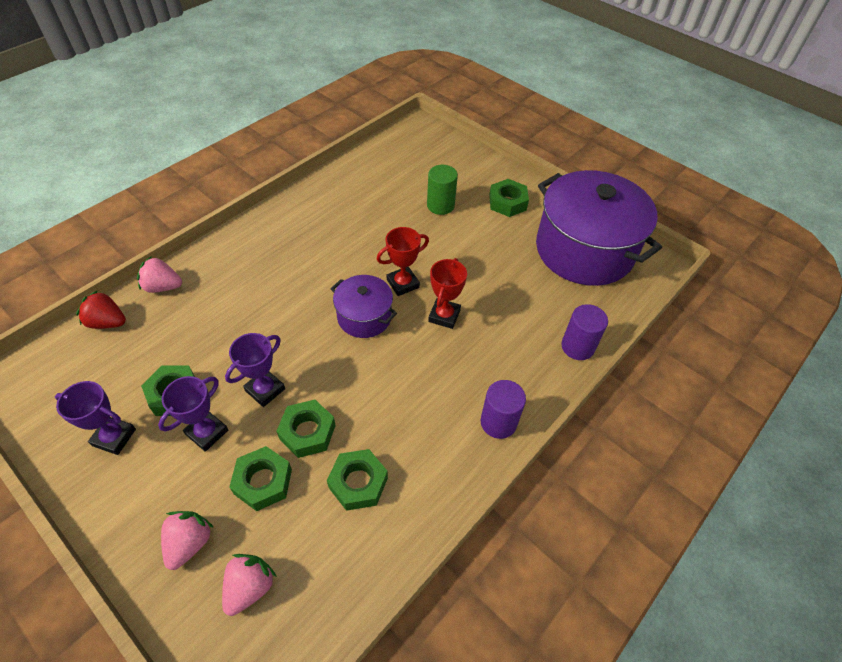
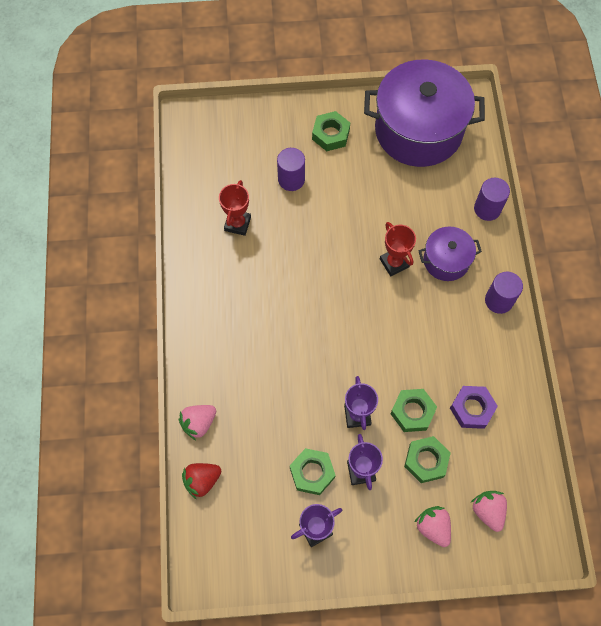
camera: 45 degrees left, 15 degrees up
(358, 483) = (472, 409): green nut -> purple nut
(364, 317) = (350, 312): purple pot -> purple pot (446, 260)
(403, 284) = (343, 265): red trophy -> red trophy (237, 224)
(440, 205) = (291, 179): green cylinder -> purple cylinder

